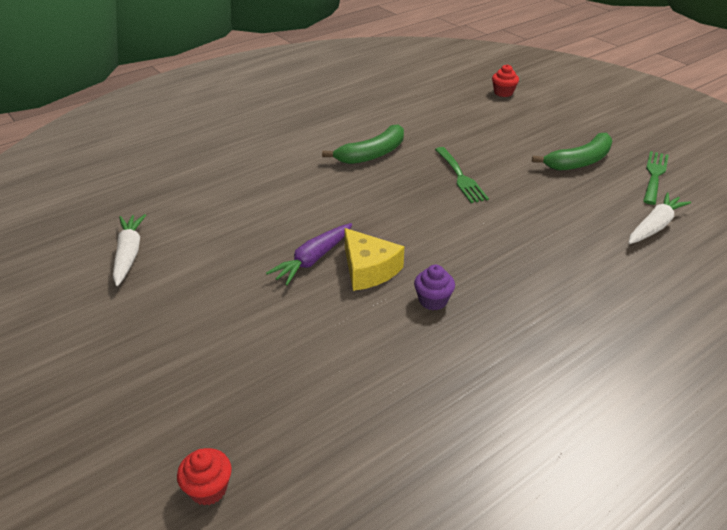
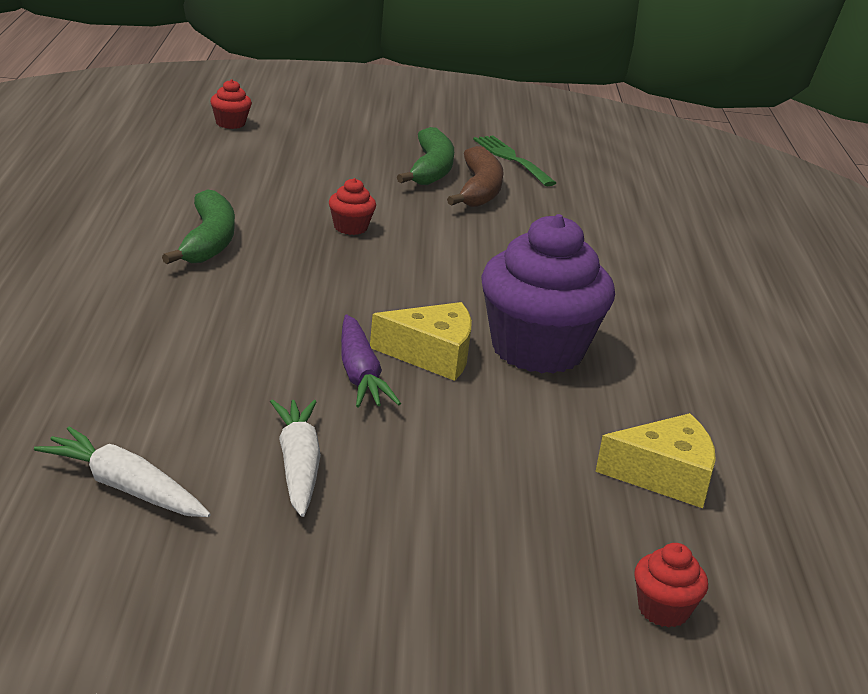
camera: 55 degrees left, 10 degrees down
(360, 421) = (665, 476): none -> yellow cheese
(433, 301) = (537, 350): purple cupcake -> purple cupcake, size x2.39
(460, 177) = (350, 227): green fork -> red cupcake
(588, 187) = (479, 190): none -> brown banana
(655, 226) = (585, 203): white carrot -> white carrot (298, 466)

